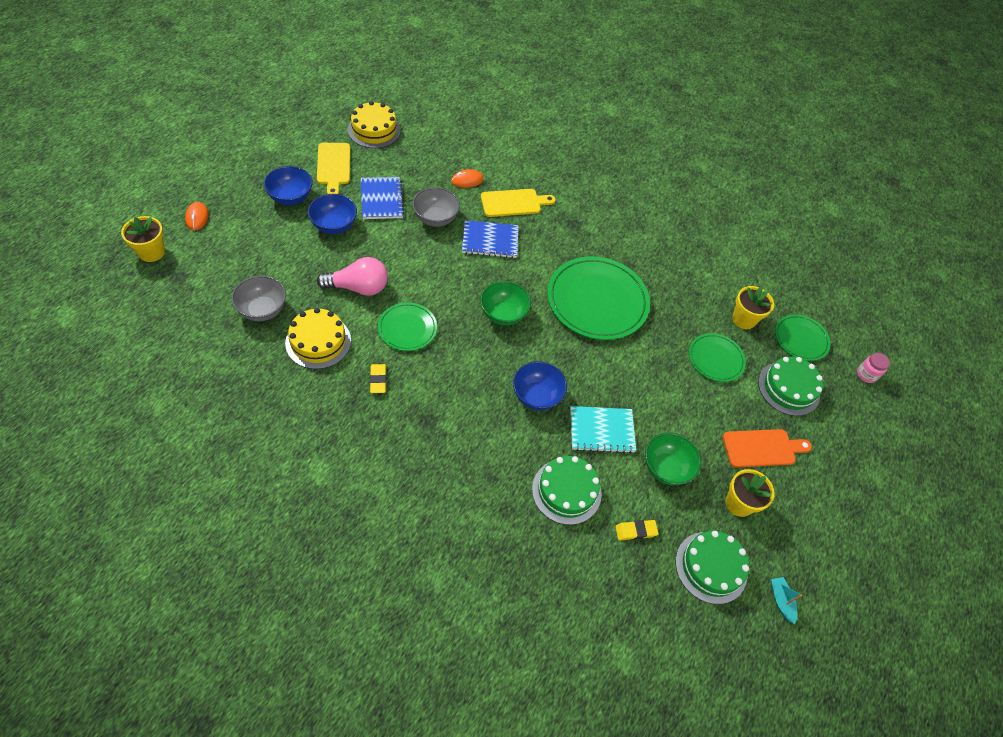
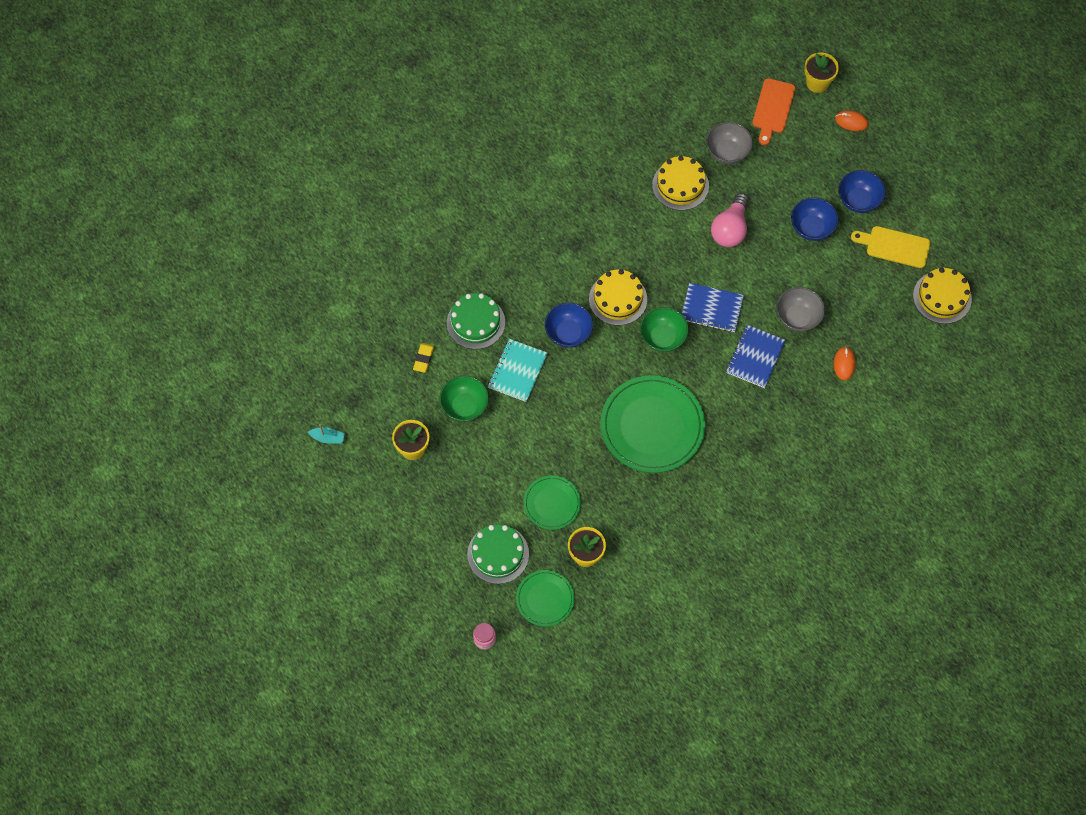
camera: 120 degrees right, 10 degrees up
(378, 380) = (627, 219): yellow eraser -> none
(381, 199) = (836, 277): blue notebook -> blue notebook (711, 308)
(407, 328) = (672, 255): green plate -> none
(477, 363) = (618, 299): none -> yellow cake
(514, 203) = (800, 398): yellow cutting board -> none
(711, 567) = (374, 400): green cake -> none
(762, 448) = (451, 495): orange cutting board -> orange cutting board (773, 109)

